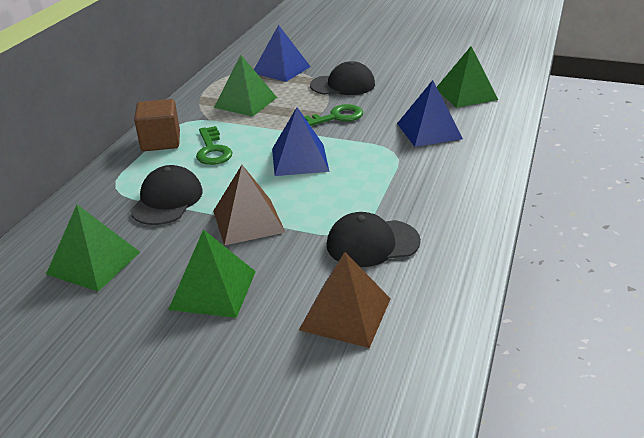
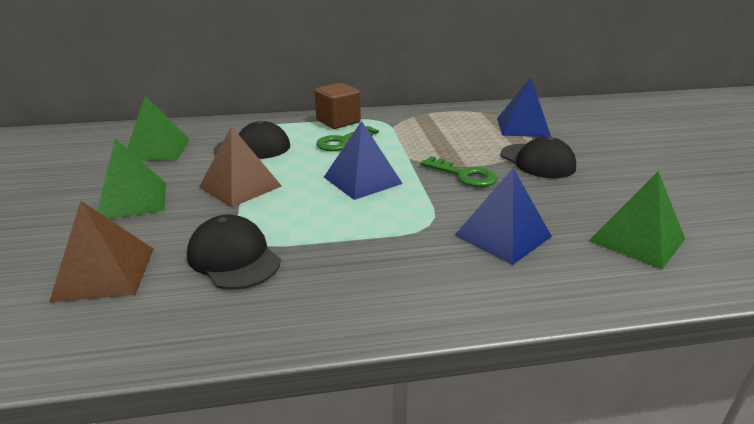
camera: 60 degrees right, 5 degrees down
(245, 102) = (439, 131): green pyramid -> none

